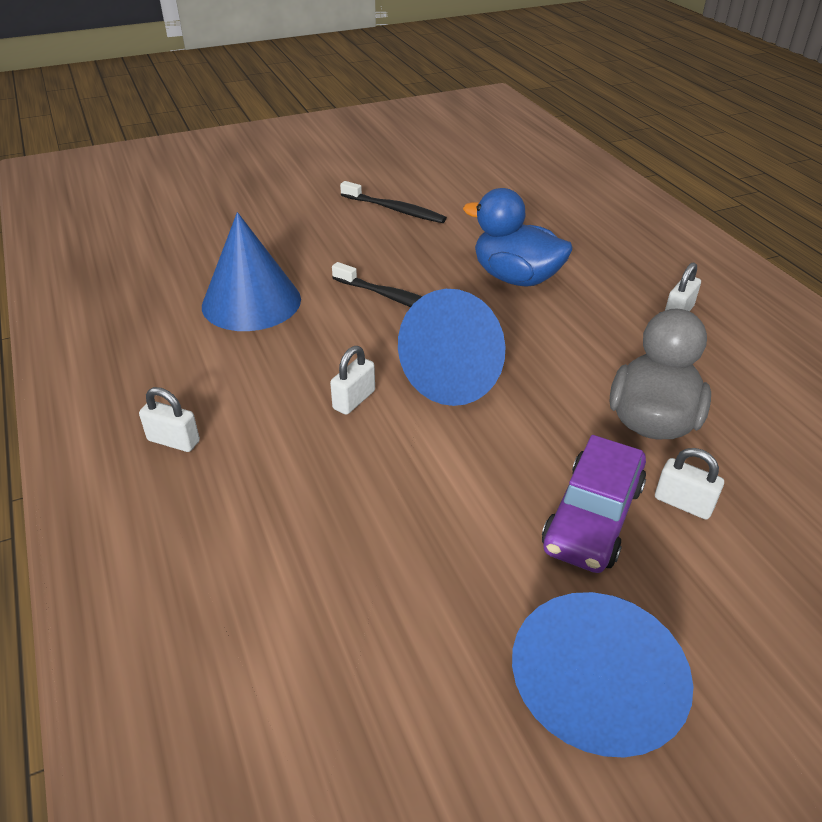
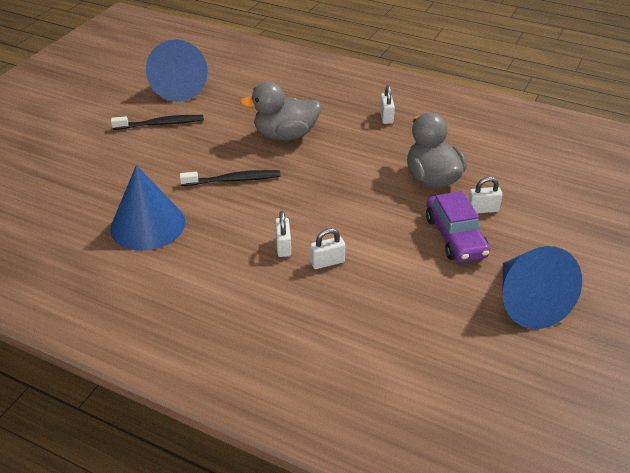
camera: 40 degrees left, 0 degrees up
(173, 441) = (213, 323): white padlock -> white padlock (327, 262)
(458, 376) = (320, 205): blue cone -> blue cone (179, 88)
(515, 278) = (285, 135): blue duck -> grey duck

